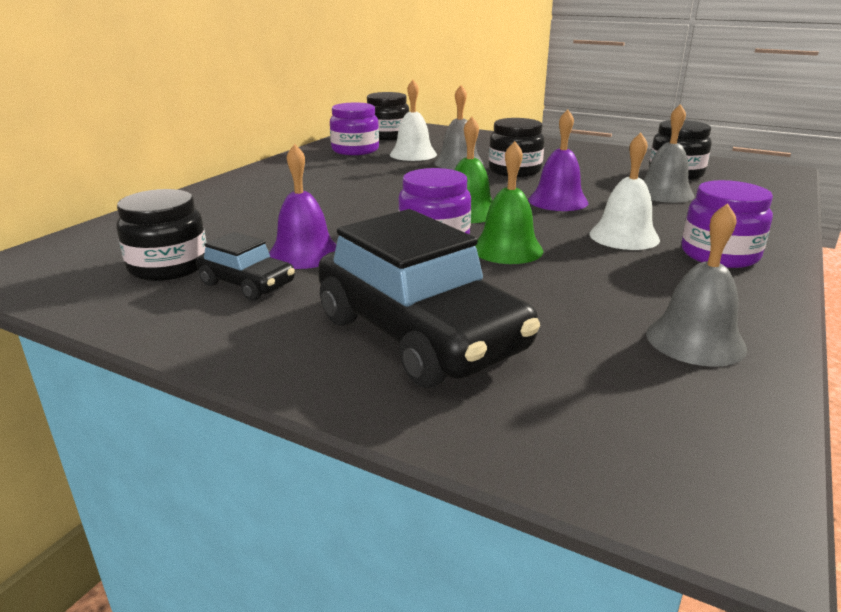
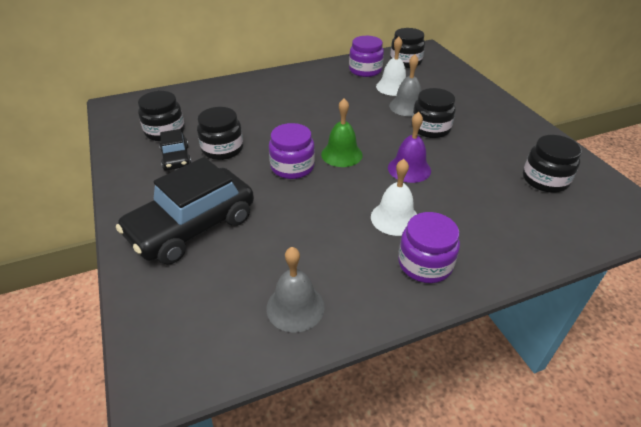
camera: 40 degrees right, 15 degrees up
(304, 253) = (222, 149): purple bell -> black jar
(419, 334) = (192, 226): black car -> black car turned 45 degrees clockwise
(507, 249) = (314, 194): green bell -> none
(664, 193) = (495, 194): grey bell -> none

